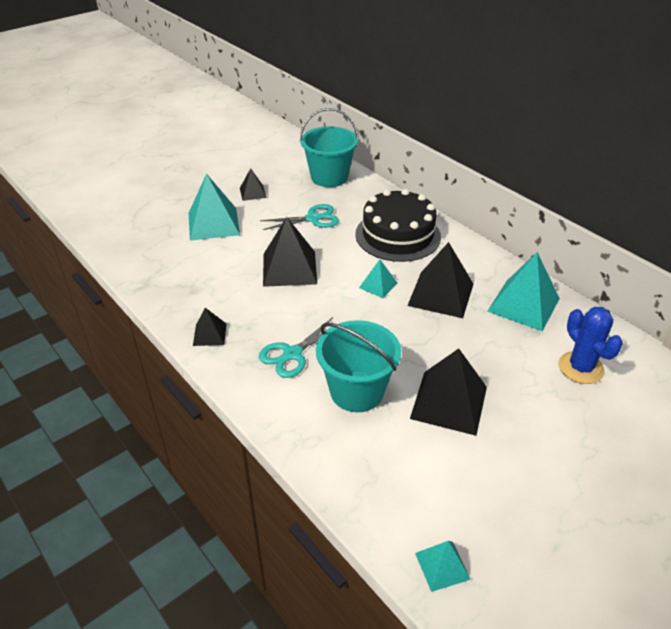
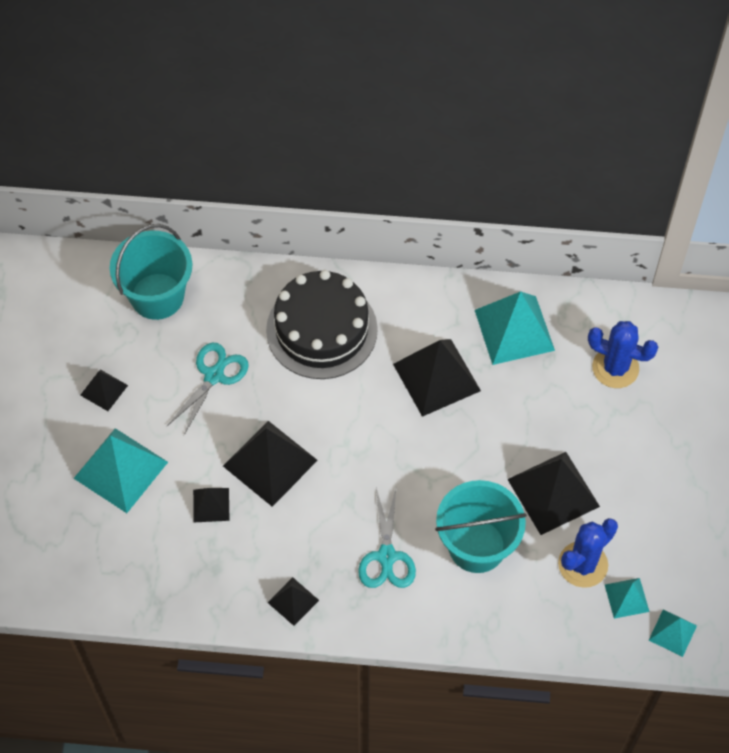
camera: 45 degrees left, 20 degrees up
(233, 264) = (211, 505): none -> black pyramid
(378, 285) = (372, 413): turquoise pyramid -> turquoise pyramid (626, 598)
(420, 460) = (583, 564): none -> blue cactus

